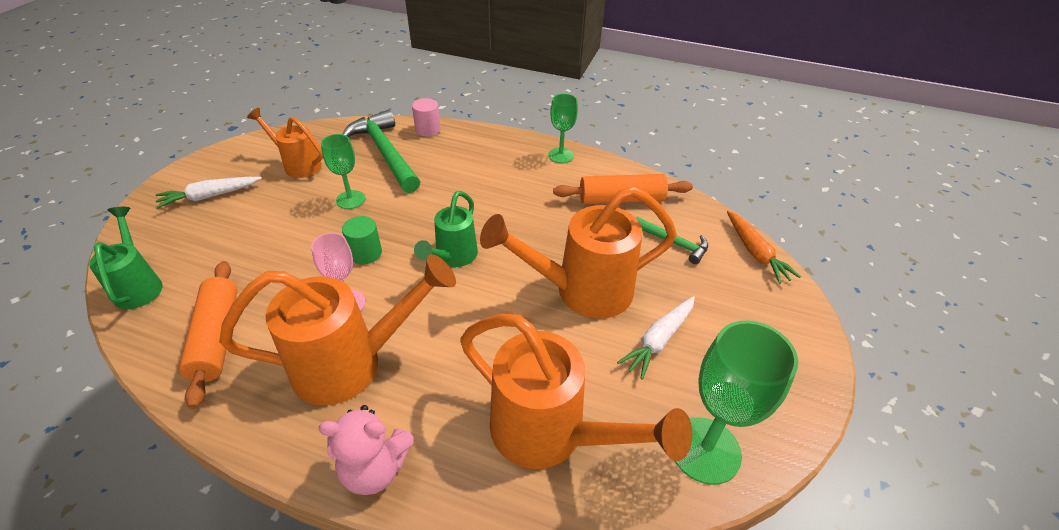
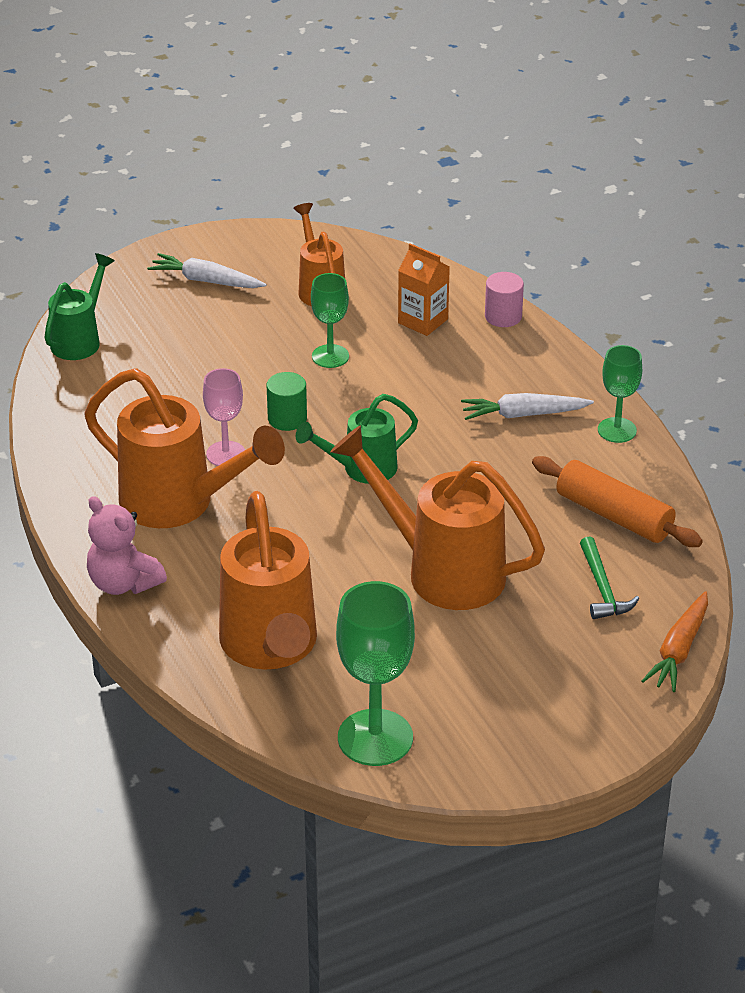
camera: 45 degrees right, 5 degrees down
(217, 337) = (101, 420): orange rolling pin -> none
(385, 153) = (423, 321): green hammer -> orange carton
(658, 340) = (454, 650): white carrot -> white carrot (523, 414)

